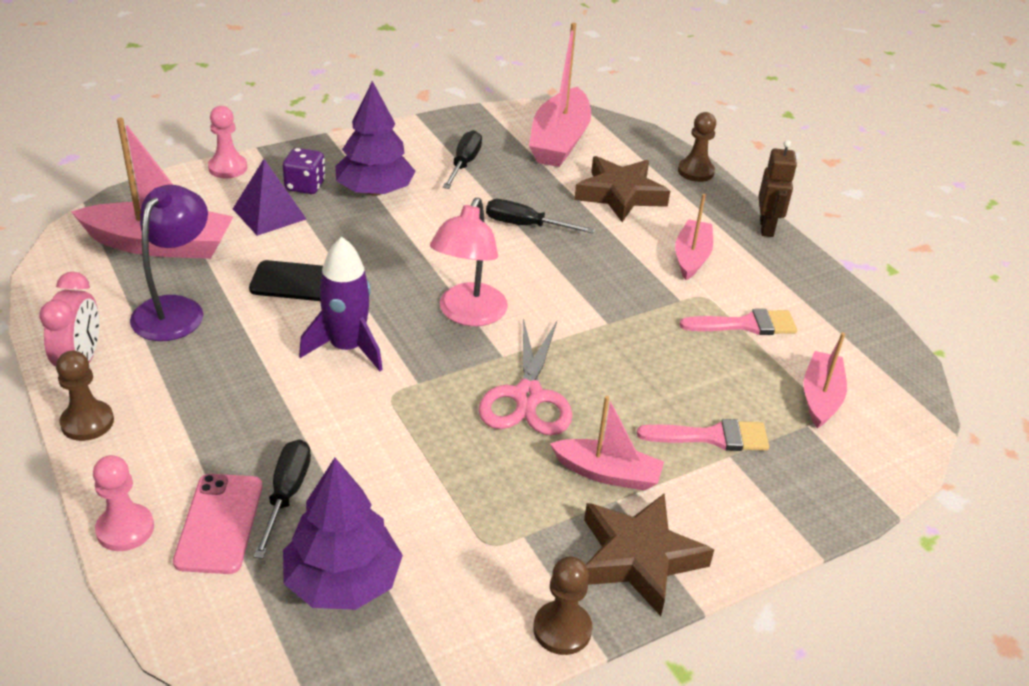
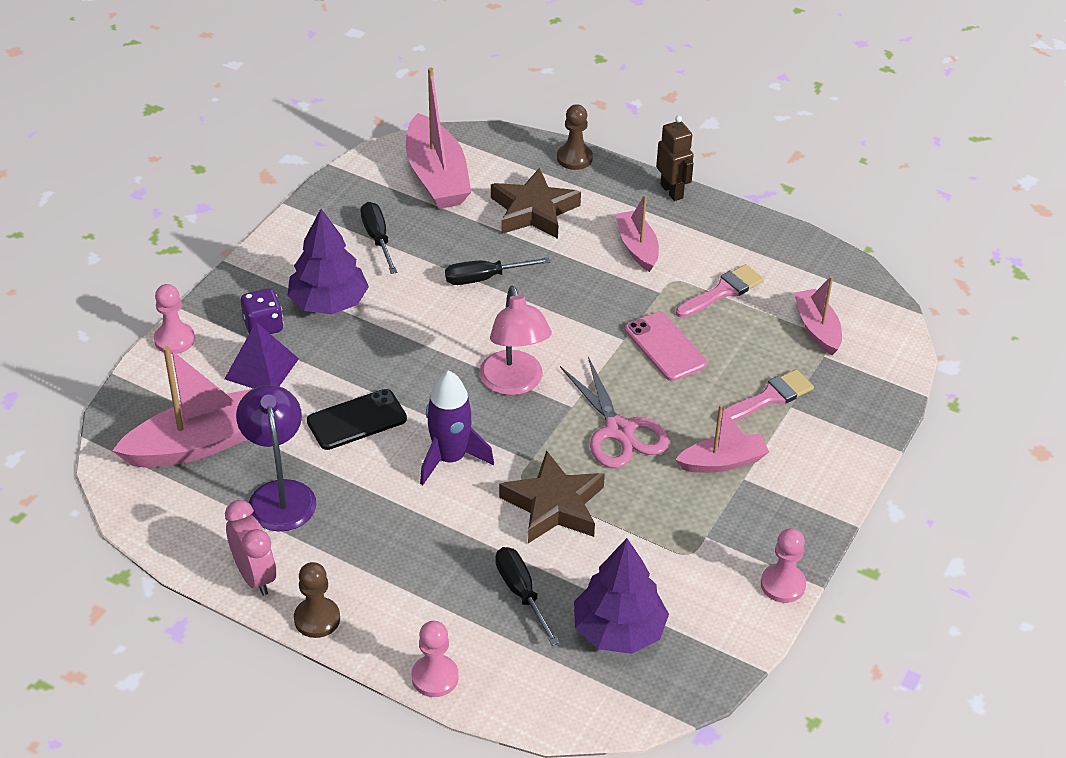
camera: 30 degrees left, 5 degrees up
(219, 523) = (496, 638): pink phone -> pink phone (665, 347)
(562, 629) = (783, 584): brown pawn -> pink pawn
(639, 558) = (791, 512): brown star -> brown star (554, 505)

